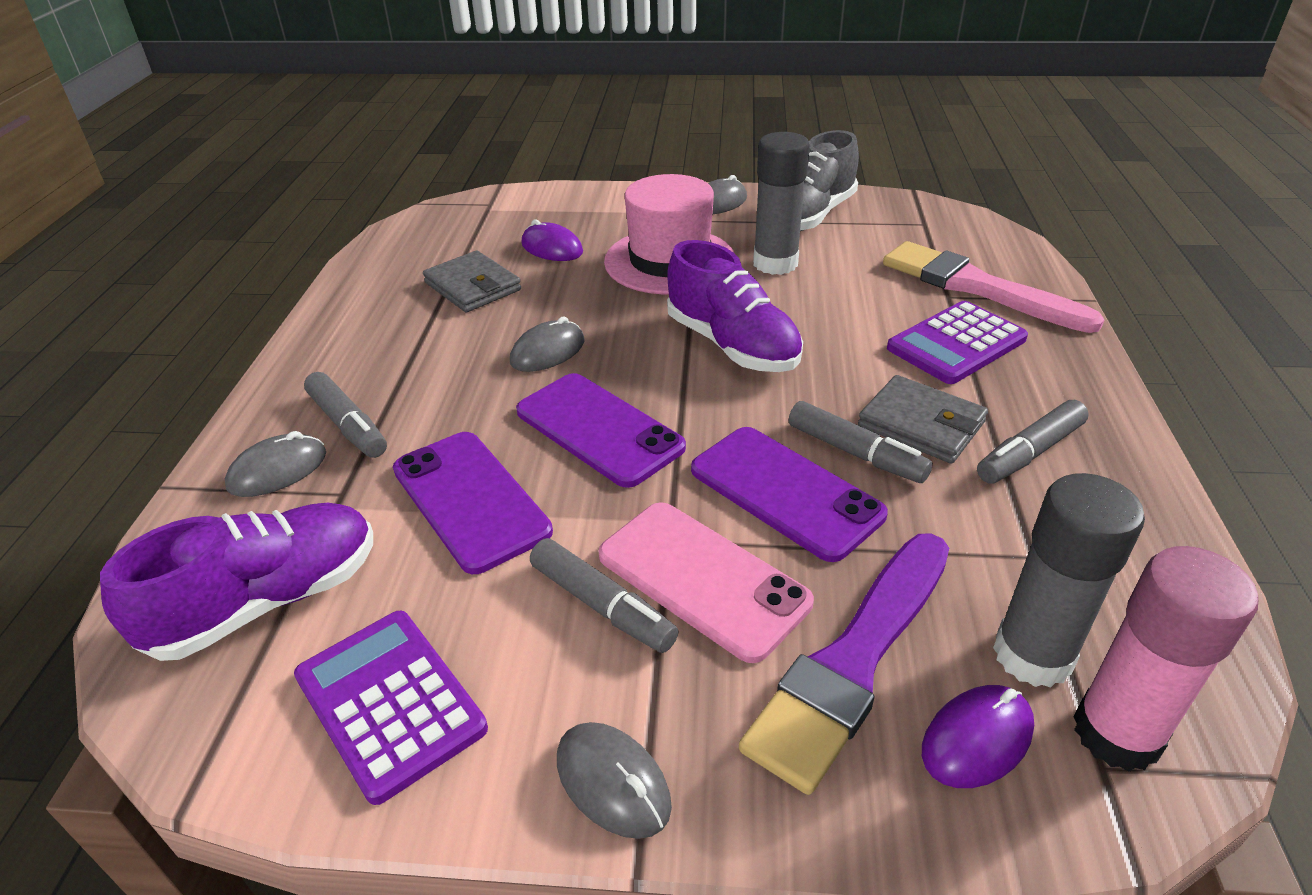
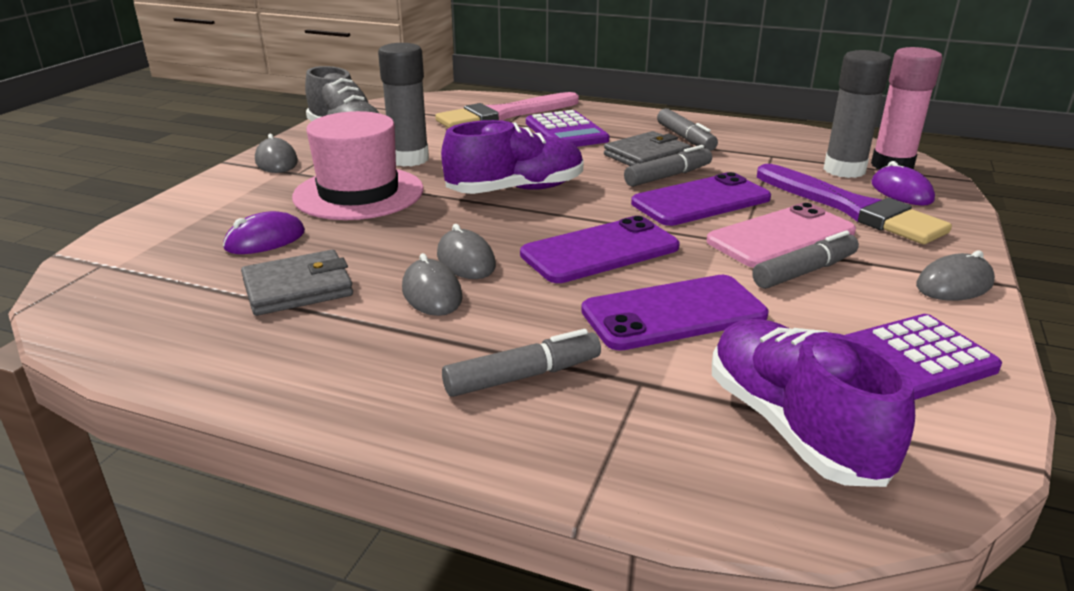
camera: 75 degrees left, 10 degrees down
(278, 470) = (585, 425): grey mouse -> grey mouse (432, 293)

